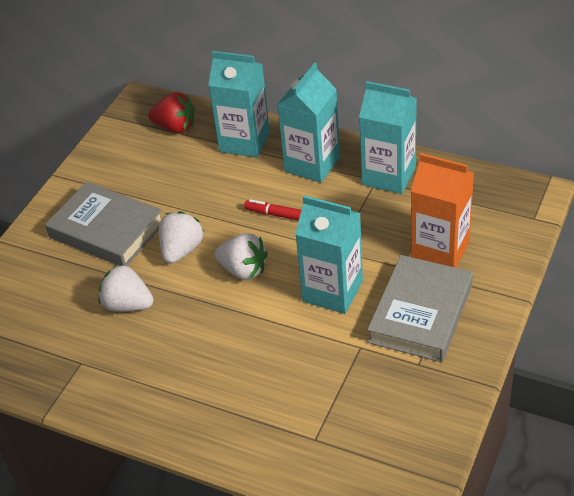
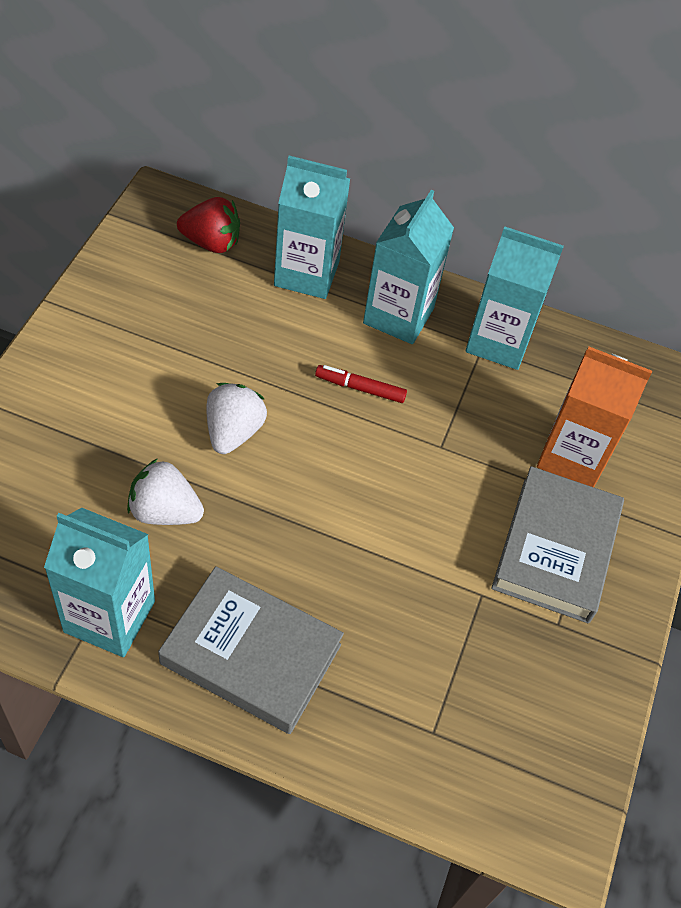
camera: 15 degrees left, 10 degrees up
(107, 230) = (127, 393): grey book -> grey book (251, 654)
(243, 270) = (319, 468): white strawberry -> none
(332, 291) = (439, 508): turquoise carton -> turquoise carton (109, 616)

